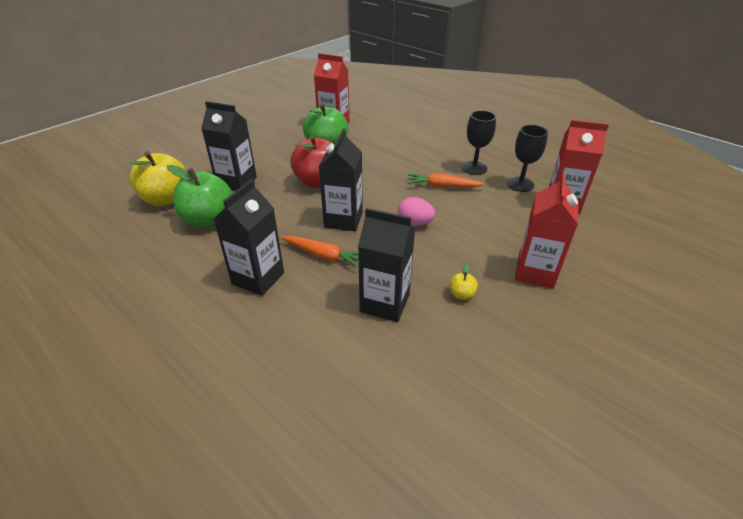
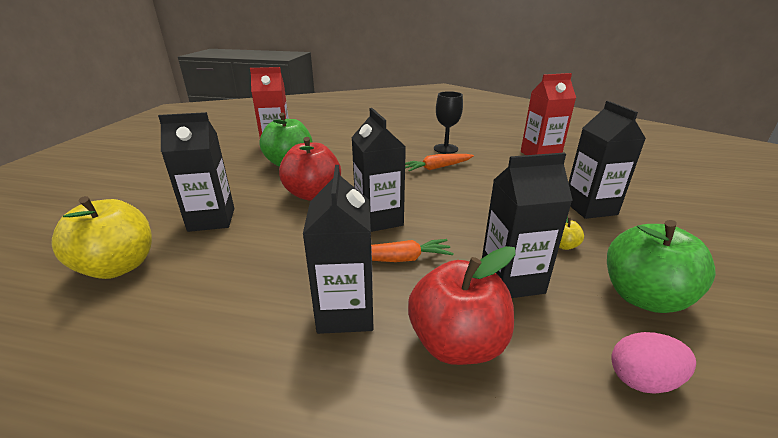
camera: 30 degrees left, 10 degrees down
(208, 219) = (209, 270): green apple -> green apple (643, 297)
(301, 325) = (457, 343): none -> red apple
(415, 223) = (450, 201): pink egg -> pink egg (642, 380)
(520, 184) = (494, 151): black goblet -> none
(535, 272) = (590, 208): red carton -> black carton

